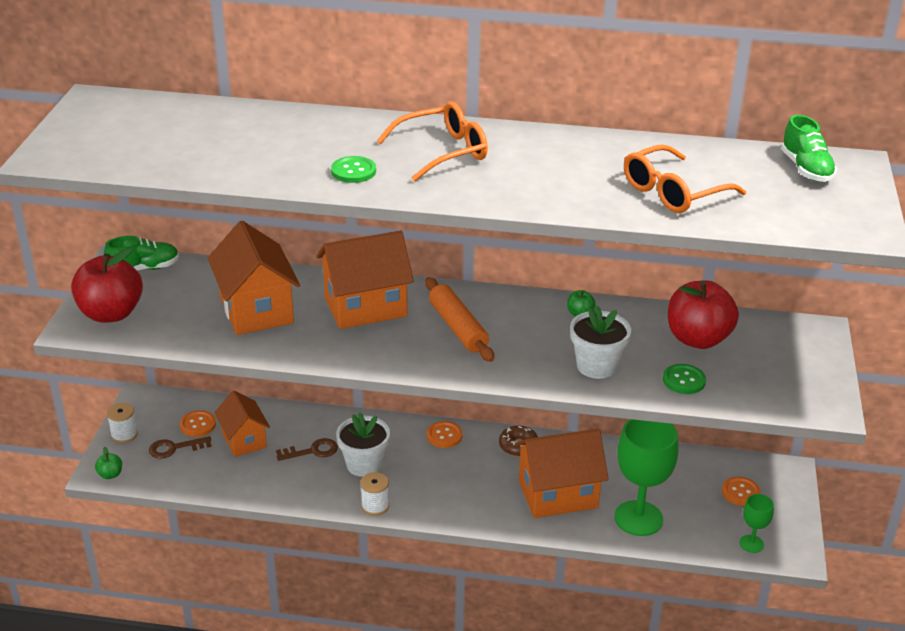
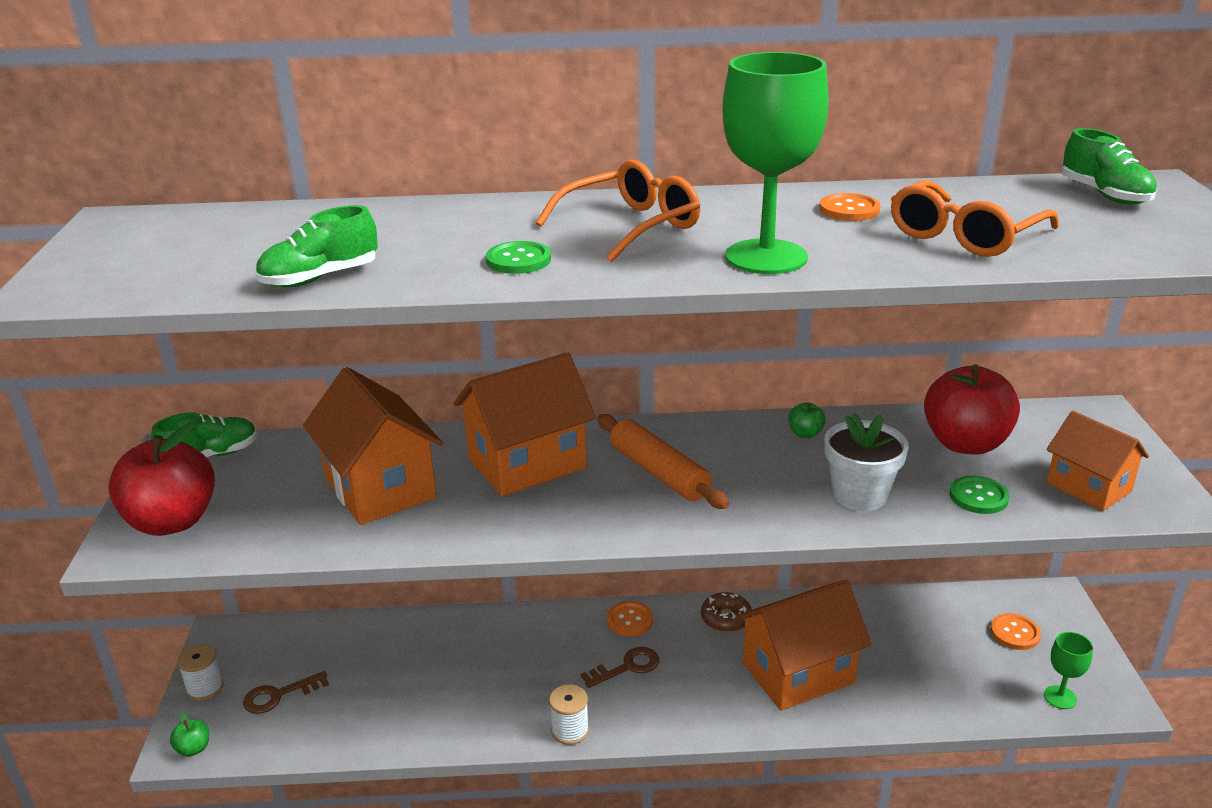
camera: 10 degrees left, 5 degrees down
(198, 425) = (304, 658): orange button -> orange button (849, 210)
(219, 168) = (320, 278): none -> green shoe
(244, 440) = (371, 668): orange house -> orange house (1088, 487)
(312, 451) = (466, 668): brown key -> brown key (627, 667)
(364, 464) = (539, 675): white flower pot -> none
(638, 518) = (910, 688): green goblet -> green goblet (766, 257)

